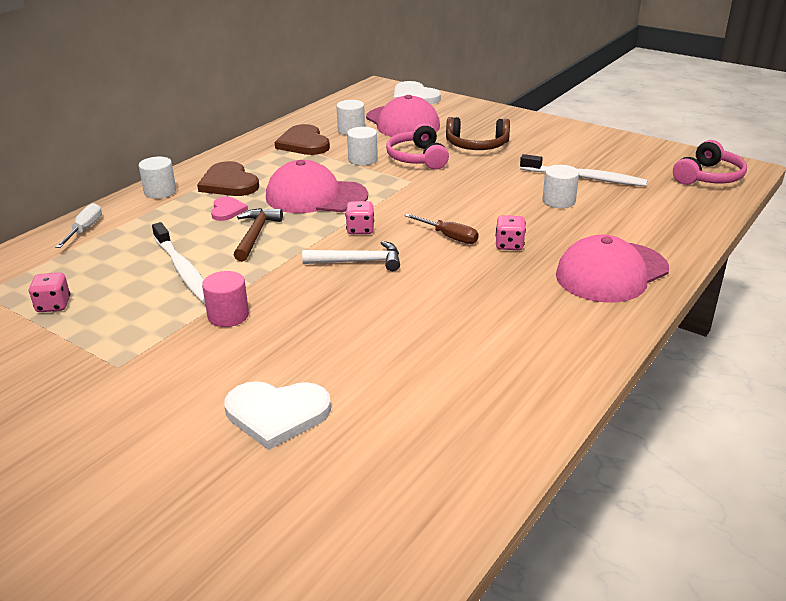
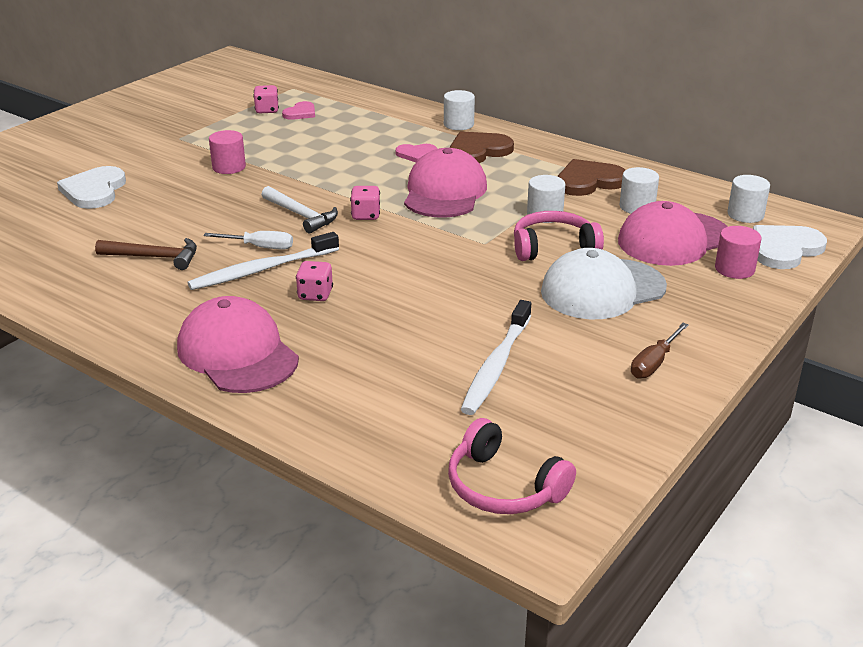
camera: 90 degrees right, 0 degrees up
(77, 281) = (300, 113): none -> pink heart
(85, 229) = (386, 105): white screwdriver -> white screwdriver (260, 247)
(183, 270) = (306, 146): white toothbrush -> white toothbrush (262, 270)
(255, 235) = (364, 169): brown hammer -> brown hammer (154, 257)
(358, 262) = (301, 215): white hammer -> white hammer turned 45 degrees counterclockwise
(442, 110) = (734, 269): none -> pink cylinder
(449, 237) = (341, 261): brown screwdriver -> brown screwdriver (654, 363)
(477, 145) = (602, 289): brown headphones -> white cap
(558, 201) = (423, 337): white cylinder -> white cylinder (745, 215)

